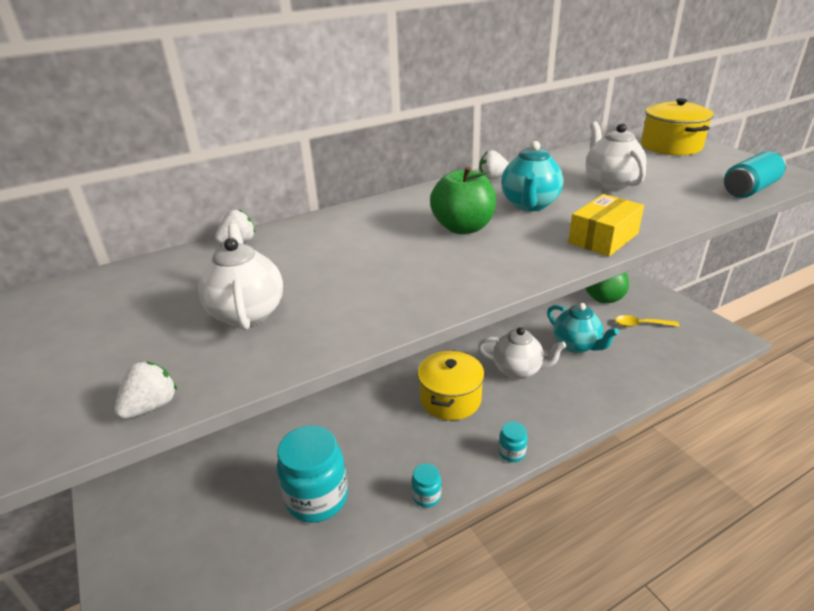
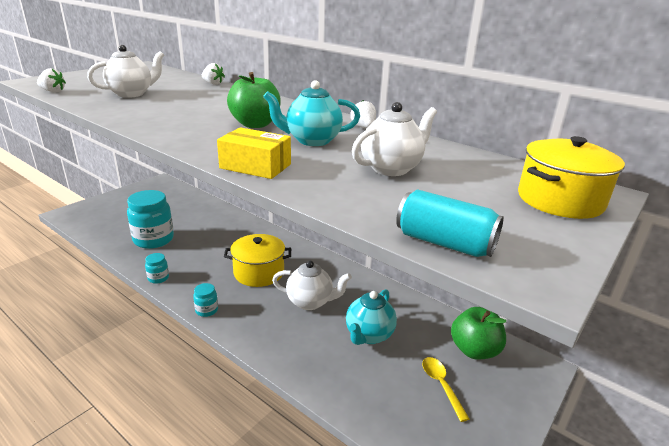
camera: 65 degrees right, 5 degrees down
(518, 370) = (310, 302): white teapot -> white teapot turned 75 degrees counterclockwise

